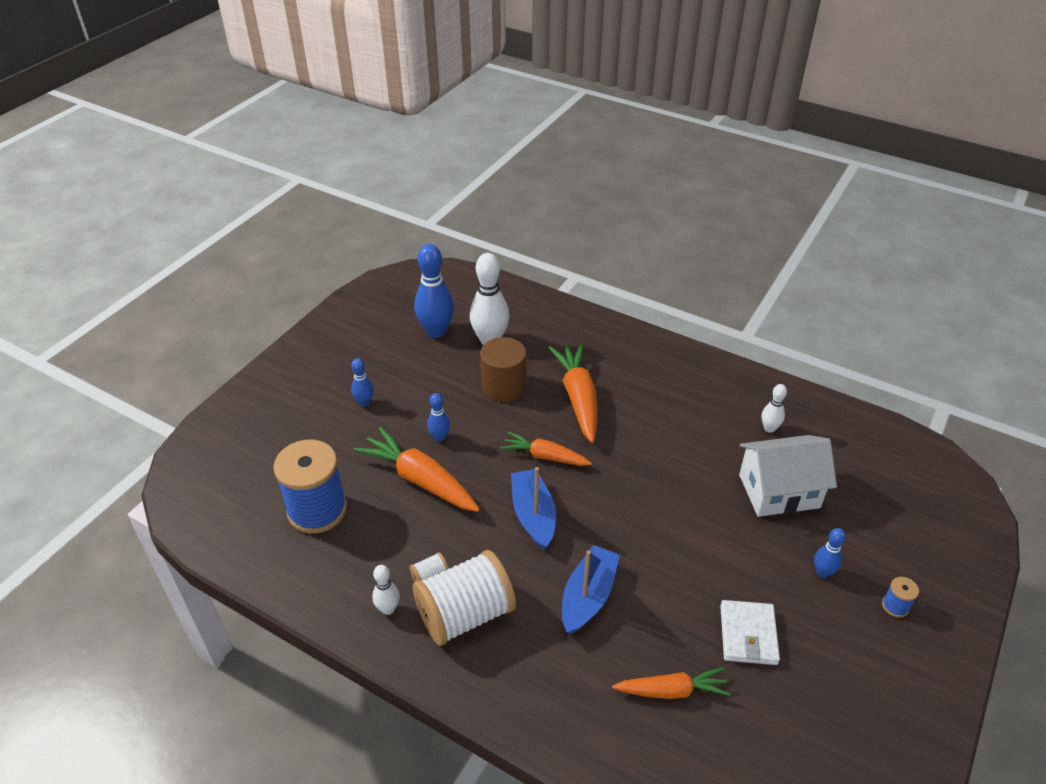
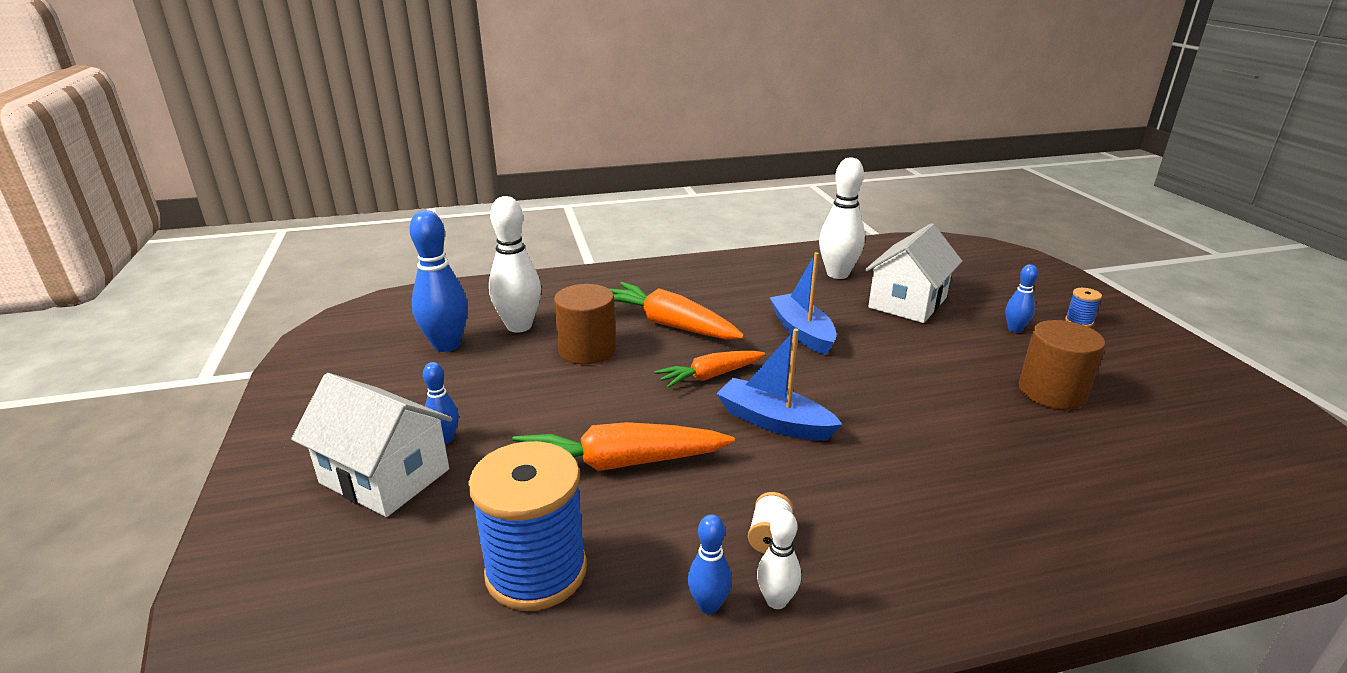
camera: 45 degrees left, 15 degrees down
(317, 407) = (385, 476): none -> white house
(439, 437) = (584, 419): blue bowling pin -> blue bowling pin (709, 605)
(465, 614) = (855, 541): white spool -> none
(588, 596) = (919, 447): blue boat -> blue boat (802, 332)
(672, 691) = (1087, 464): orange carrot -> none
(748, 635) = (1052, 392): white wallet -> brown cylinder
(769, 428) = (837, 274): white bowling pin -> white bowling pin, size x1.93

